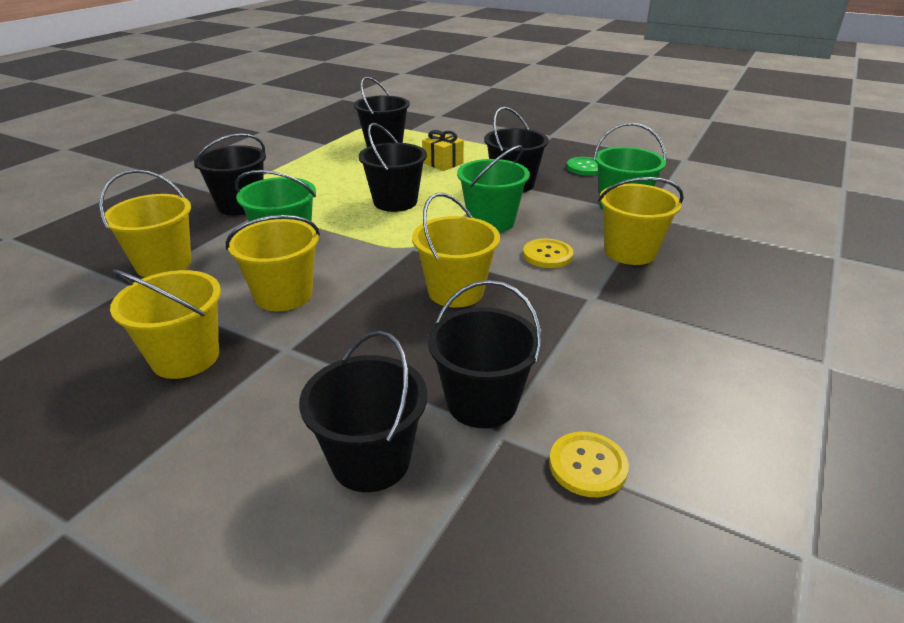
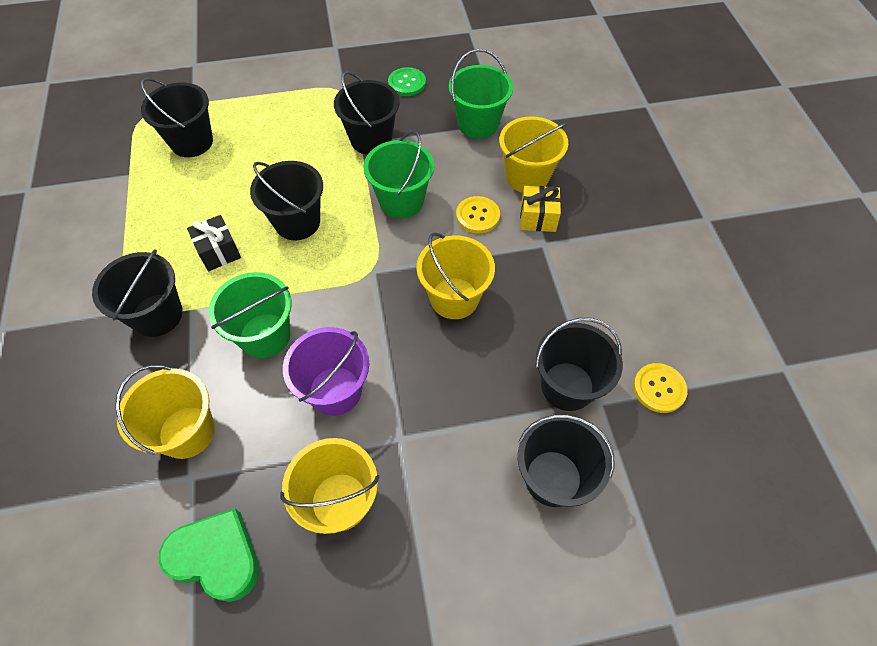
camera: 40 degrees left, 25 degrees up
(69, 335) = (216, 557): none -> green heart
(283, 295) = (335, 390): yellow bucket -> purple bucket
(322, 194) = (219, 252): none -> black gift
(443, 163) = (280, 142): yellow gift -> yellow gift (538, 218)

